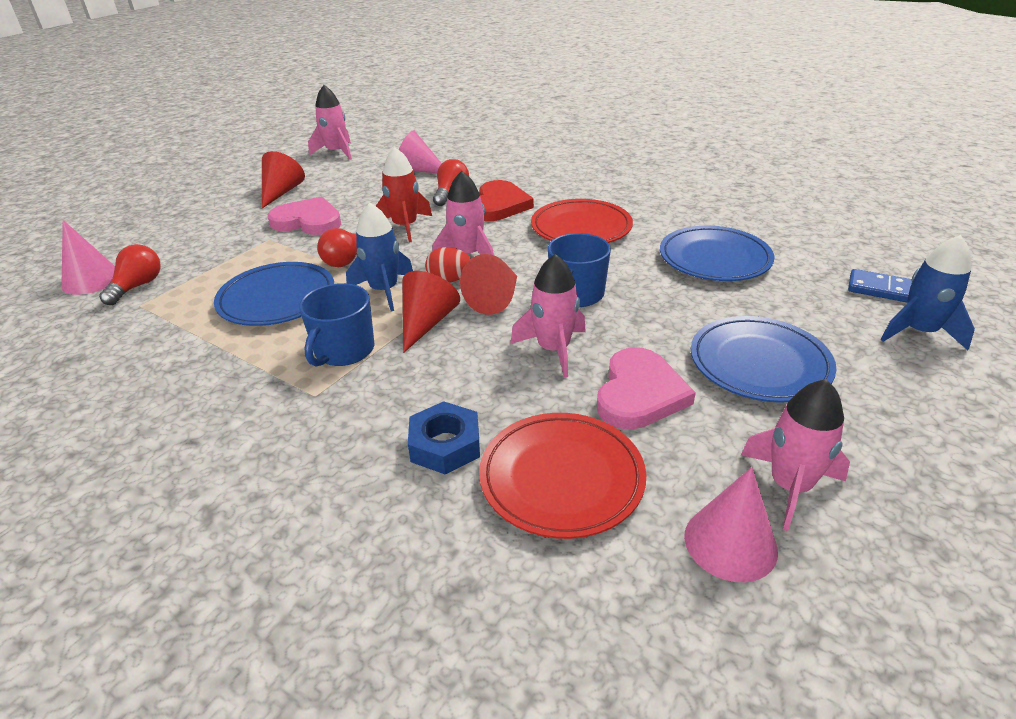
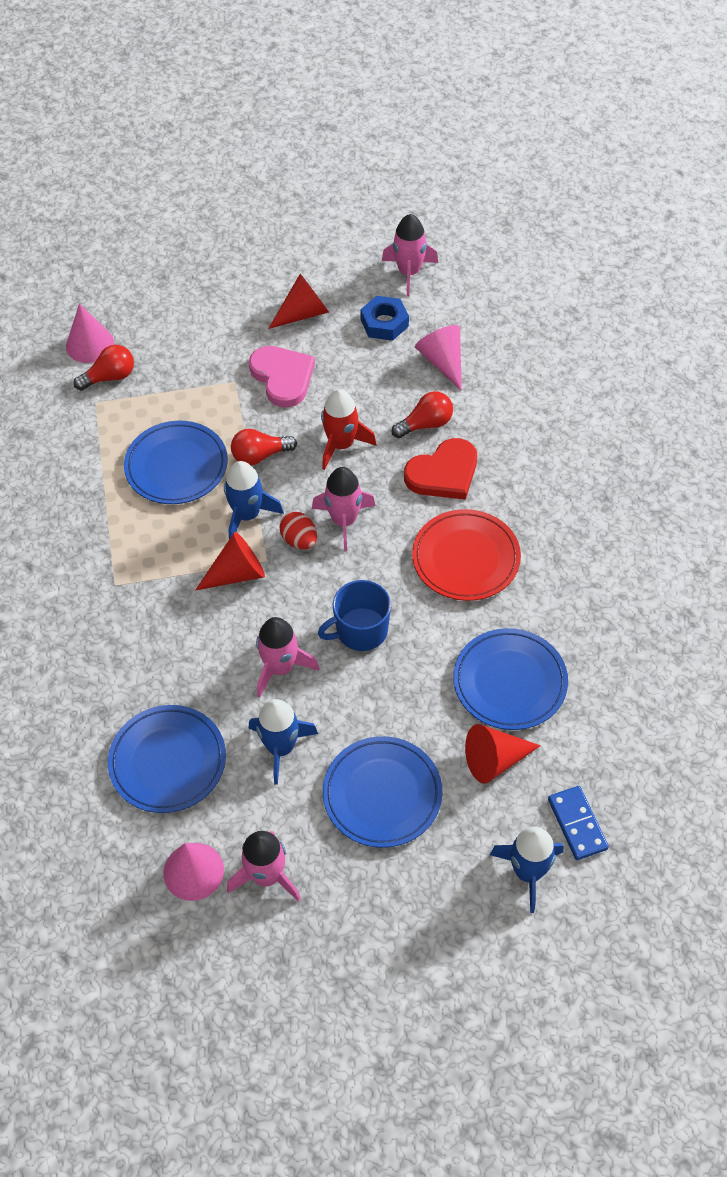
camera: 45 degrees right, 20 degrees up
(344, 350) = (165, 557): blue mug -> none
(445, 445) = (139, 686): blue nut -> blue nut (384, 323)
(495, 299) = (304, 587): red cone -> red cone (495, 760)
(561, 478) = (168, 761): red plate -> blue plate
(639, 393) = (281, 747): pink heart -> blue rocket

